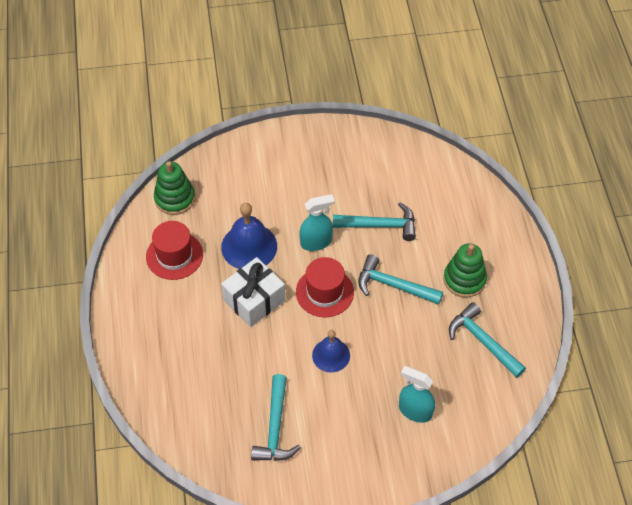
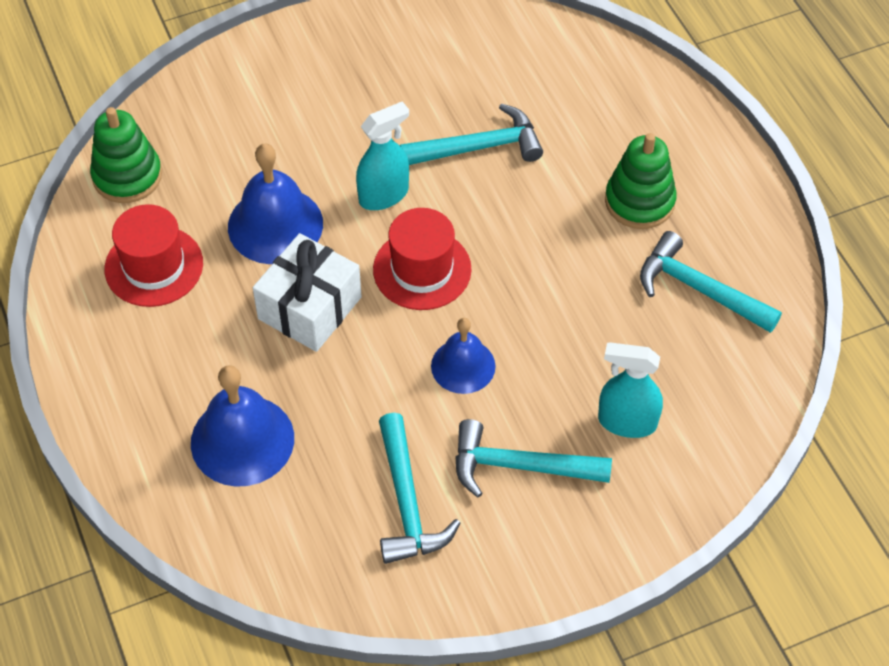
camera: 15 degrees left, 0 degrees up
(194, 369) = (242, 440): none -> blue bell
(393, 285) = (530, 235): turquoise hammer -> turquoise hammer (519, 466)

